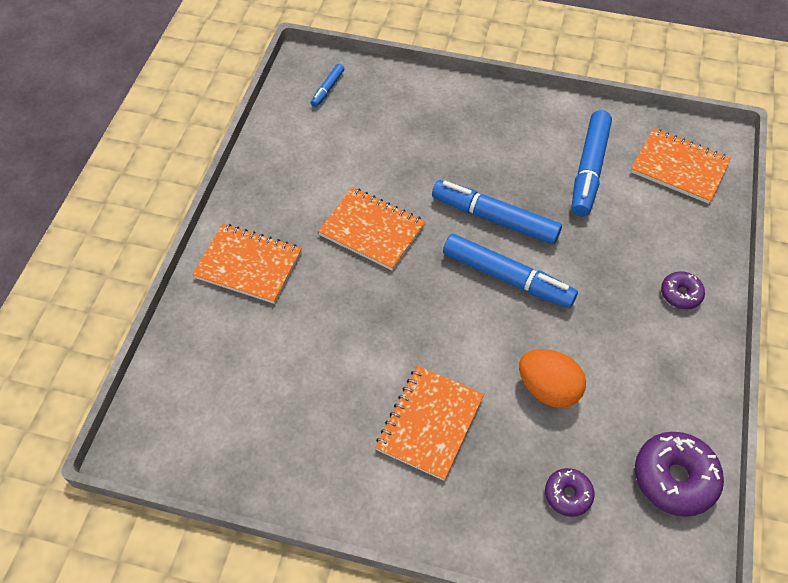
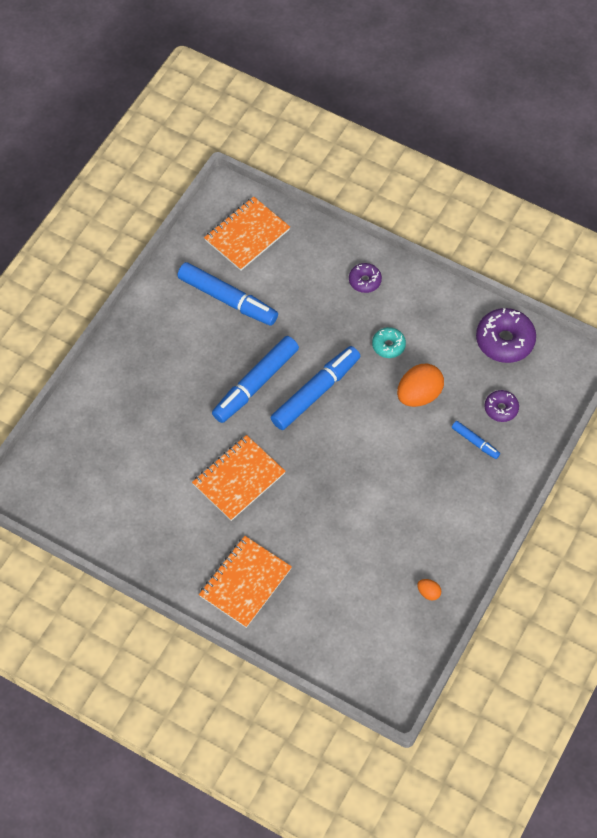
camera: 75 degrees left, 5 degrees up
(275, 459) = (428, 592): none -> orange egg
(327, 89) = (61, 479): blue marker -> blue marker (475, 442)
(429, 423) = (426, 481): orange notebook -> none
(603, 339) = (388, 345): none -> turquoise donut

